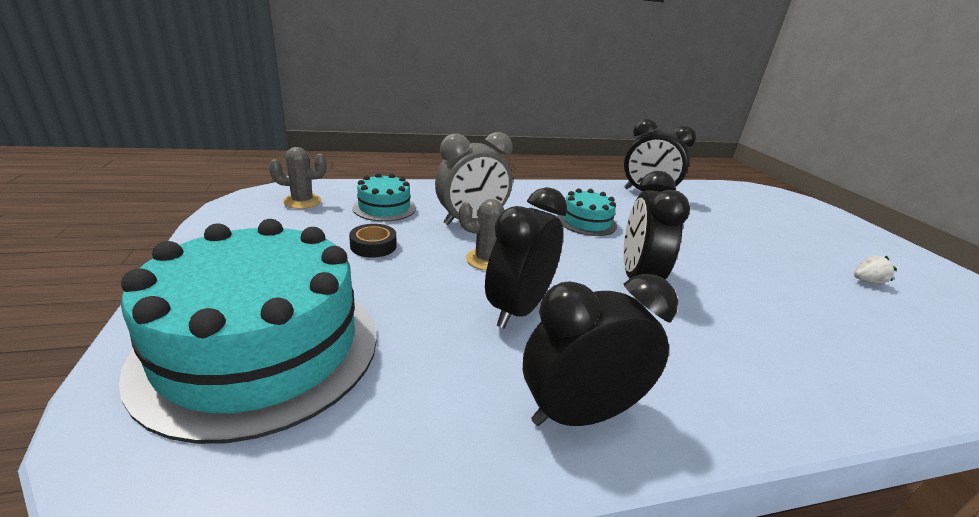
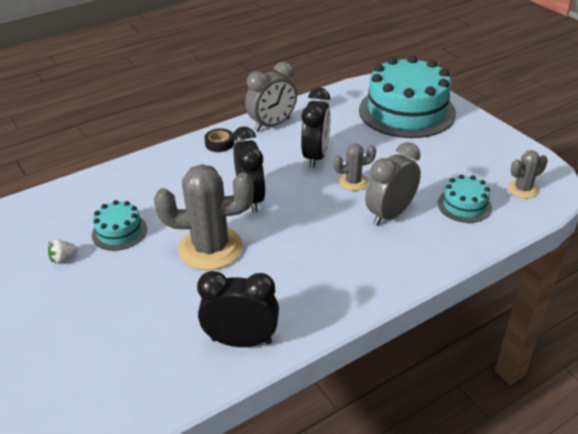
camera: 165 degrees right, 10 degrees up
(373, 246) = (427, 169): black tape -> black tape (219, 143)
(579, 414) = (272, 124): black clock -> grey clock
(586, 222) = (300, 251): turquoise cake -> turquoise cake (119, 232)
(685, 246) = (210, 248): none -> grey cactus

